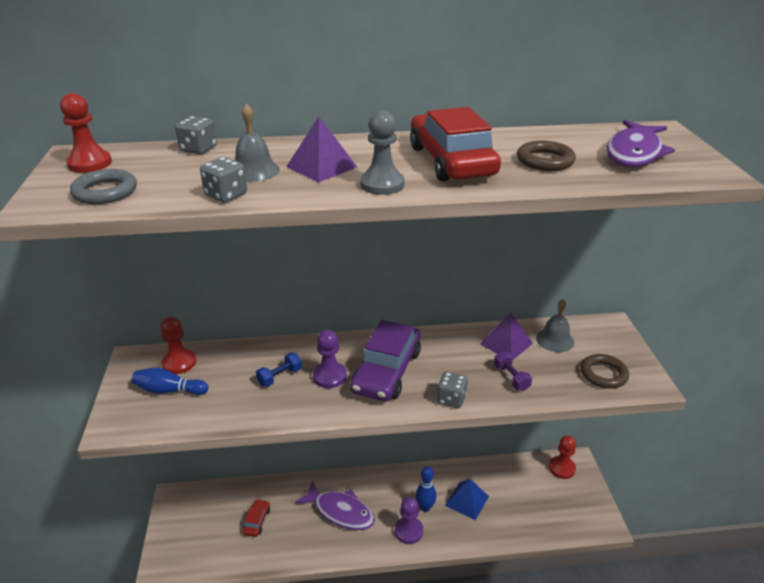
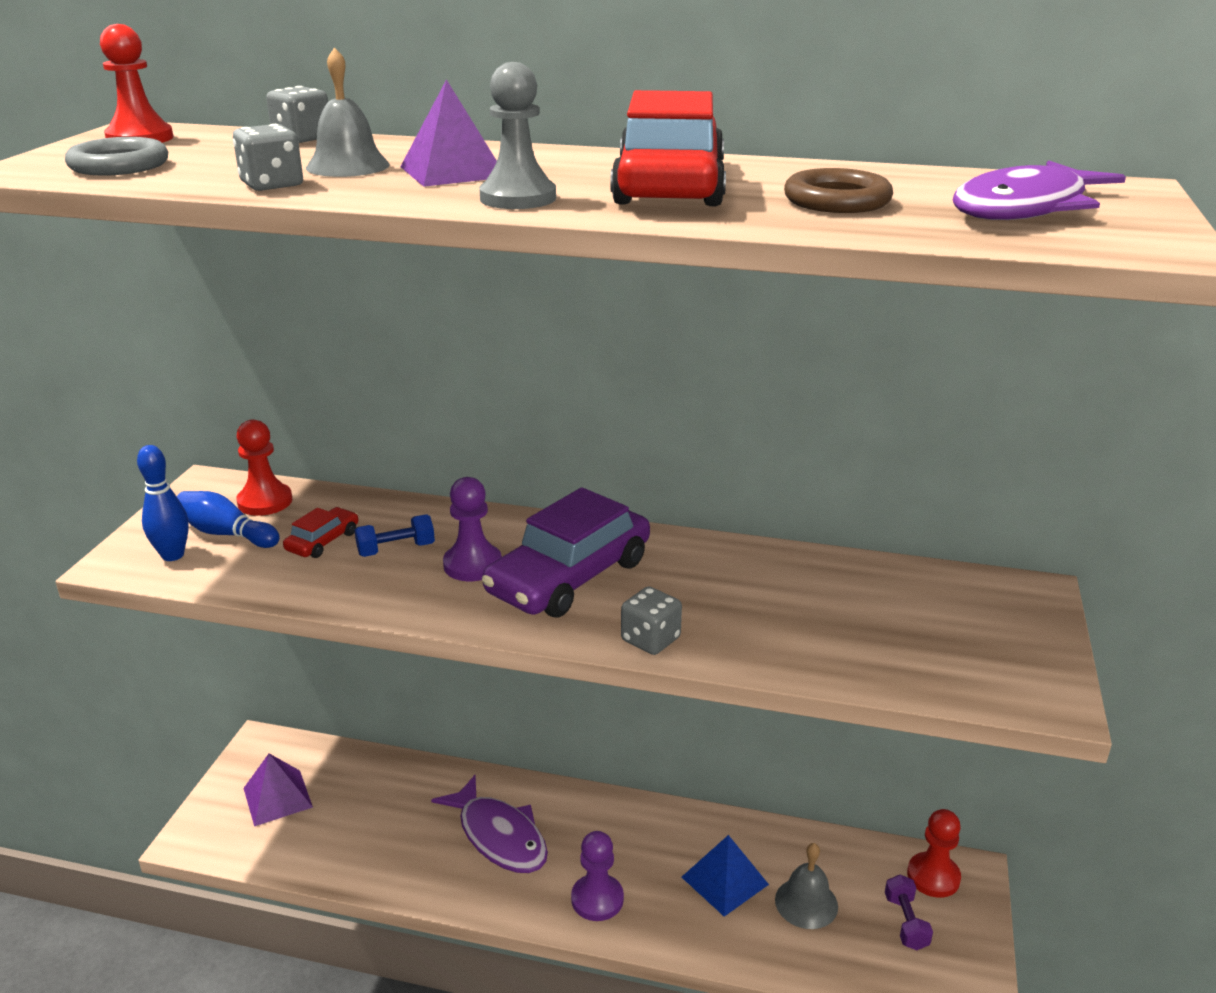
camera: 20 degrees right, 5 degrees down
(257, 521) = (362, 813): red car -> red car (323, 541)
(425, 507) = (644, 870): blue bowling pin -> blue bowling pin (173, 555)
(506, 343) = (806, 579): purple pyramid -> purple pyramid (277, 797)
(511, 378) = (780, 632): purple dumbbell -> purple dumbbell (906, 922)
(555, 340) = (903, 592): grey bell -> grey bell (806, 903)
(603, 374) = (964, 664): brown ring -> none

